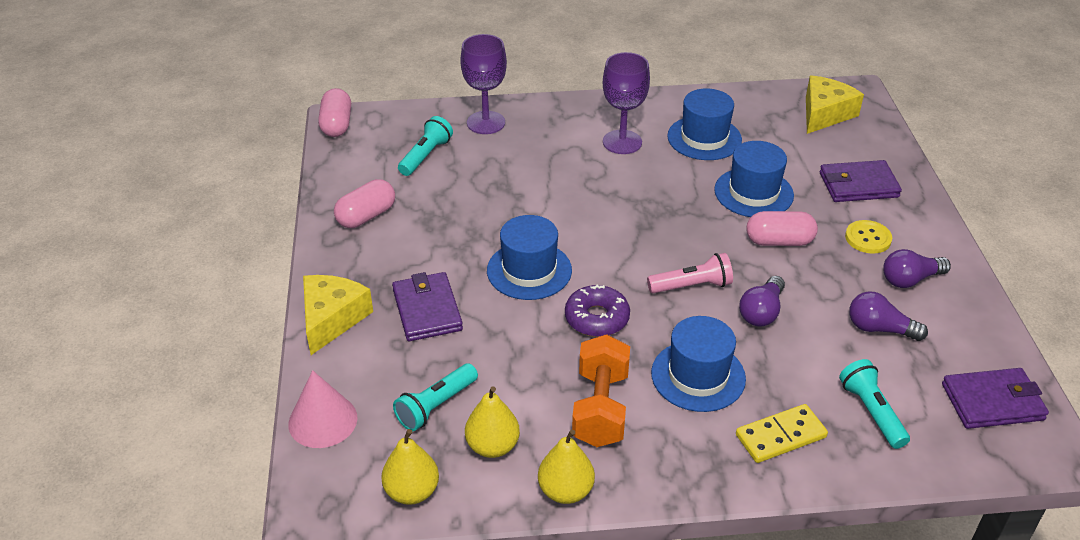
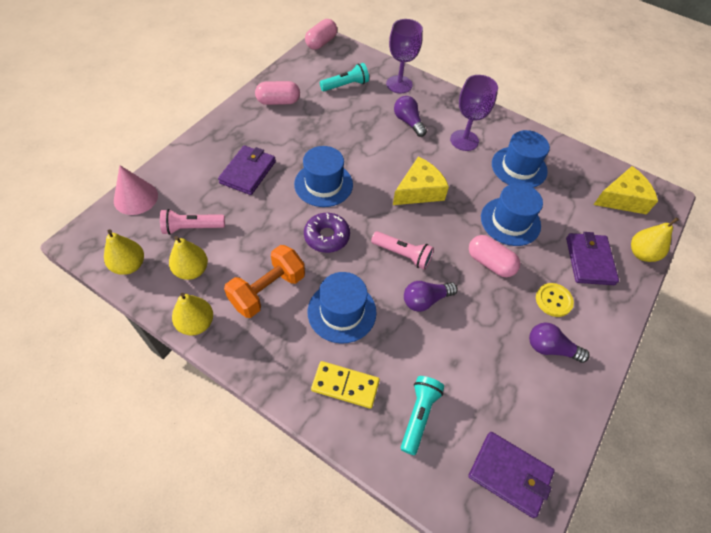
camera: 35 degrees right, 15 degrees up
(332, 319) = (200, 147): yellow cheese -> yellow cheese (419, 191)
(436, 406) = (192, 228): turquoise flashlight -> pink flashlight
(858, 185) = (589, 261): purple wallet -> purple wallet turned 60 degrees clockwise
(879, 329) = (489, 365): purple light bulb -> purple light bulb (408, 122)
(891, 152) = (641, 254): none -> yellow pear

